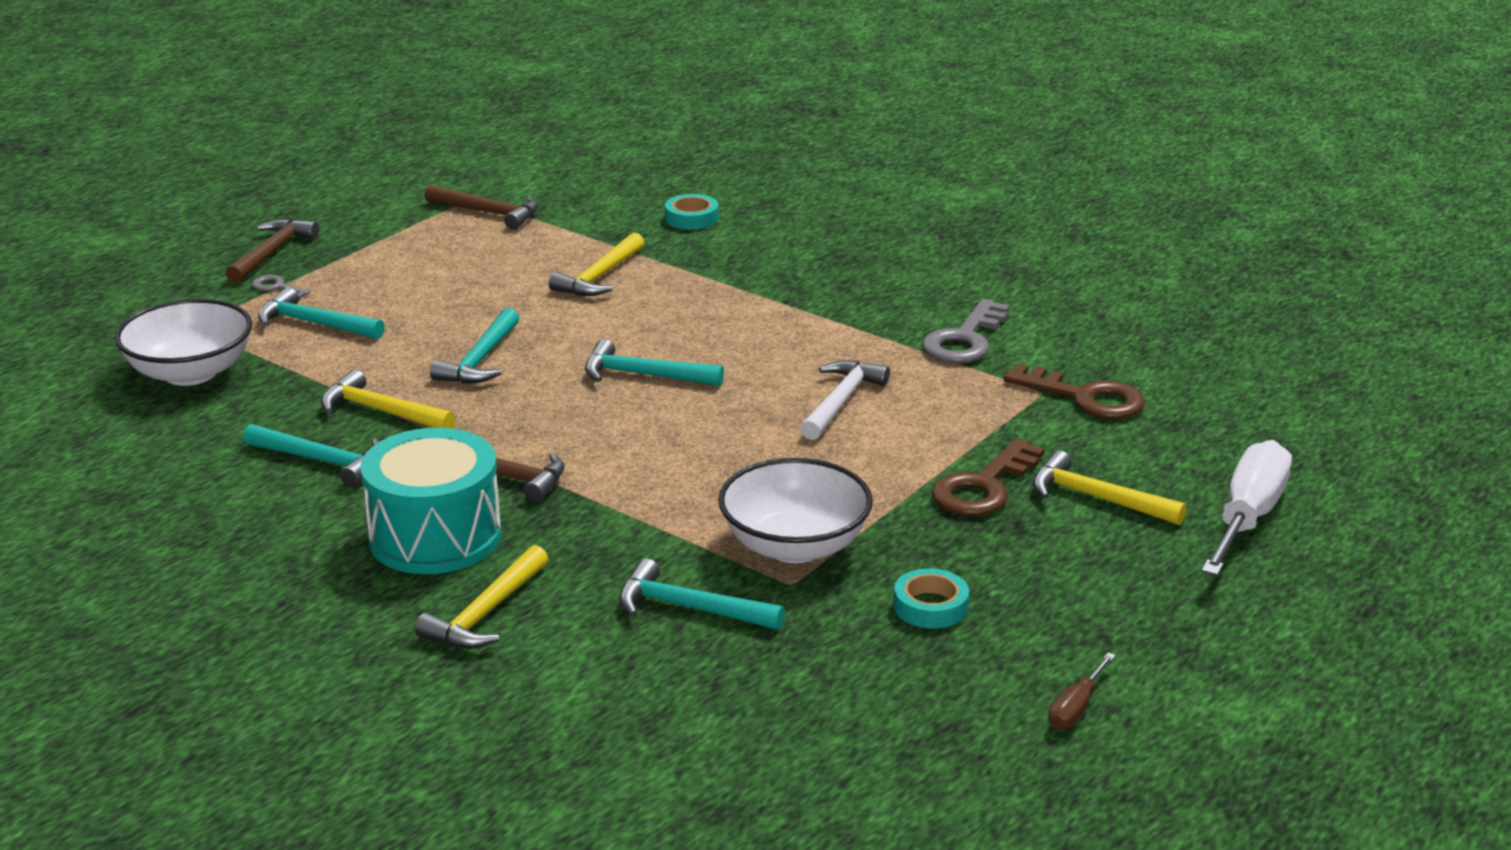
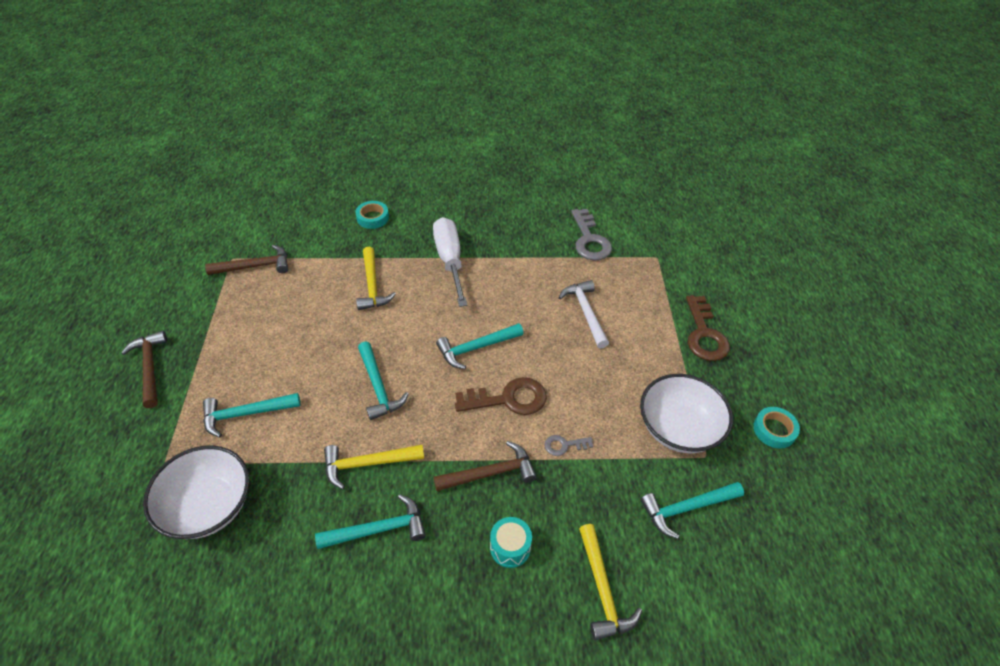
camera: 40 degrees left, 20 degrees up
(277, 287) = (186, 396): grey key -> grey key (564, 445)
(435, 537) = (510, 547): turquoise drum -> turquoise drum, size x0.47
(1076, 708) = (893, 455): brown screwdriver -> none
(1085, 398) = (676, 251): brown key -> brown key (508, 399)
(1097, 498) = (751, 314): yellow hammer -> none
(1247, 518) = (812, 291): white screwdriver -> white screwdriver (450, 261)

